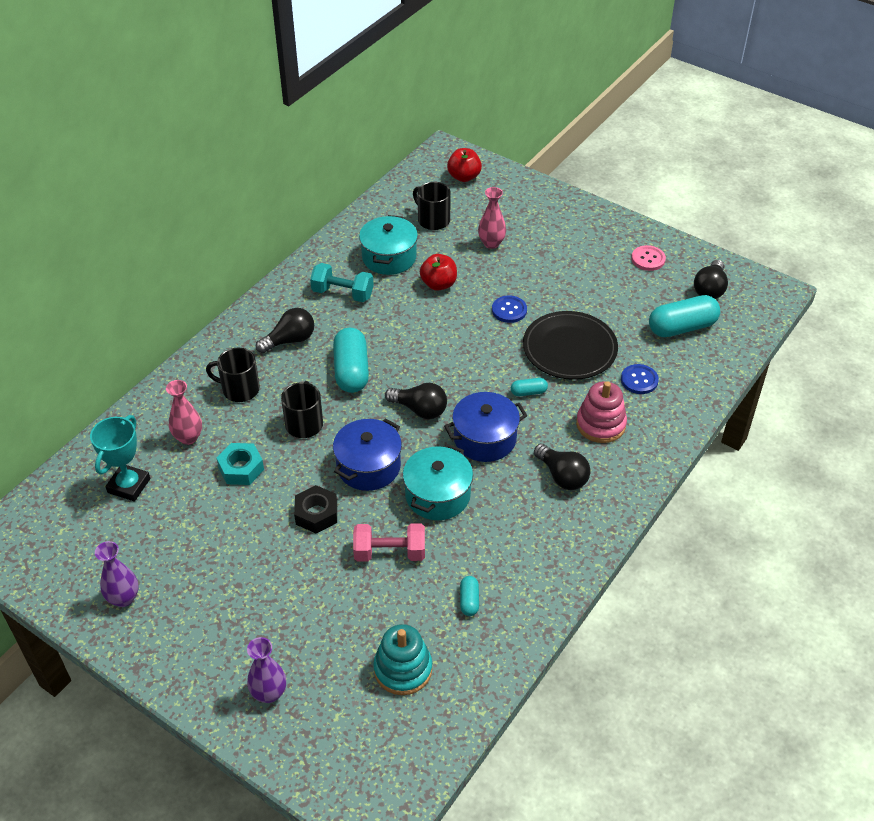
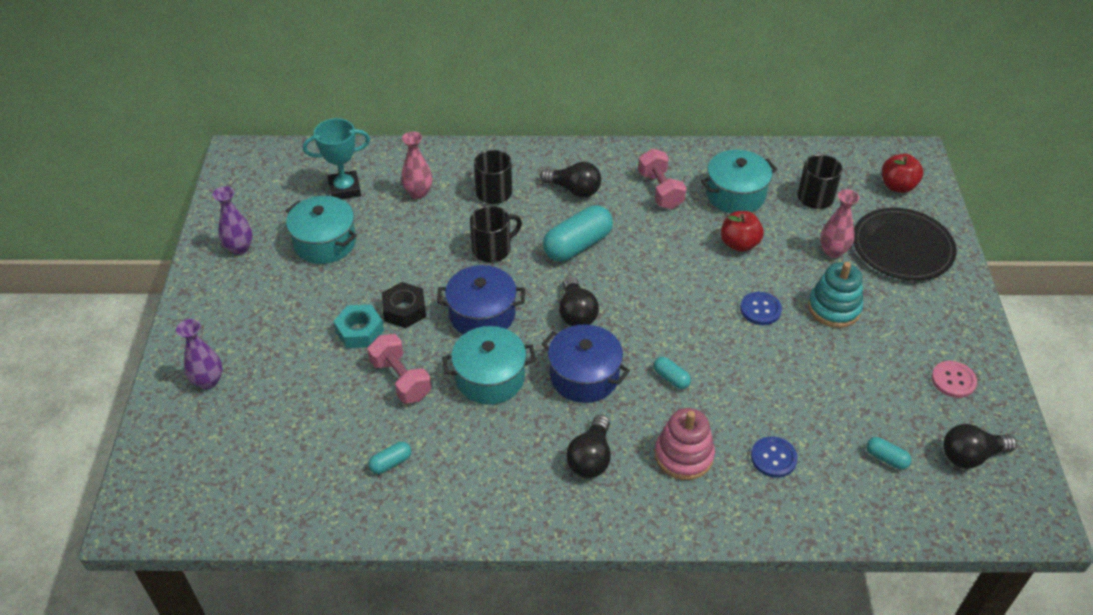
camera: 55 degrees right, 0 degrees up
(182, 531) = (325, 242): none -> turquoise pot
(241, 468) = (413, 239): turquoise nut -> turquoise nut (360, 331)
(343, 293) = (660, 190): turquoise dumbbell -> pink dumbbell
(403, 669) = (286, 455): turquoise stacking toy -> turquoise stacking toy (834, 308)
(569, 349) = (758, 380): black plate -> black plate (902, 248)
(682, 327) = (886, 458): turquoise capsule -> turquoise capsule, size x0.48

